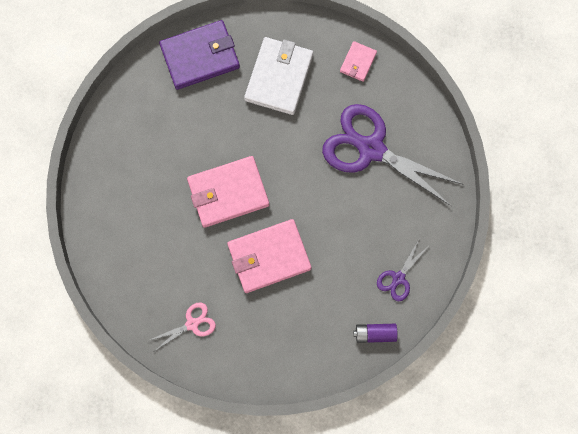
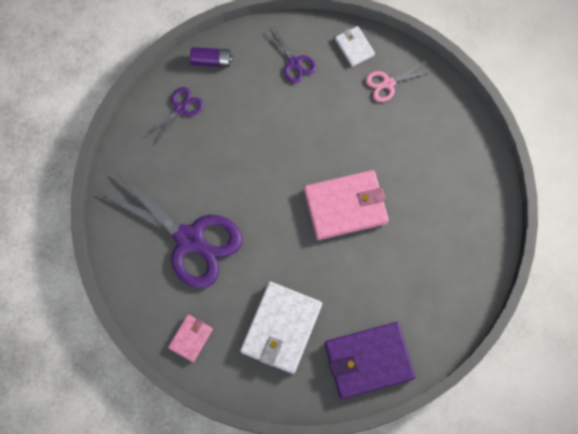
camera: 175 degrees left, 5 degrees down
(229, 362) = (354, 47): none -> white wallet
(269, 257) = (308, 139): pink wallet -> none
(289, 339) = (294, 63): none -> purple scissors

